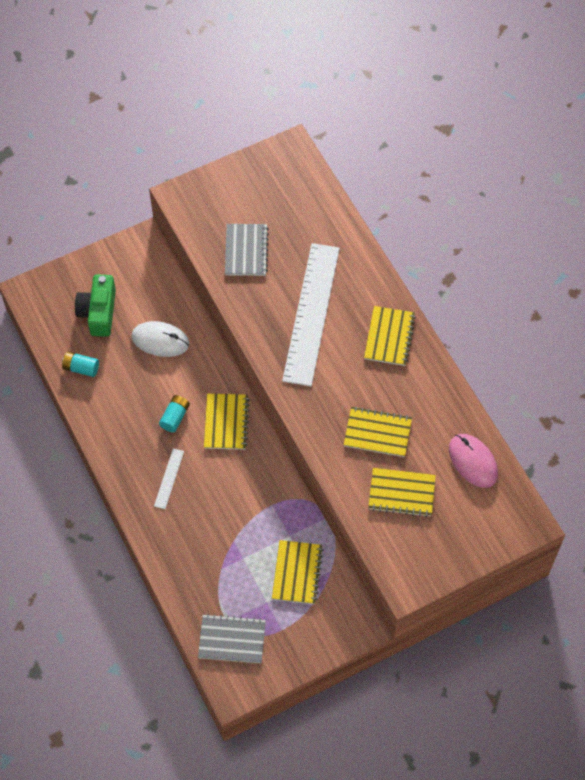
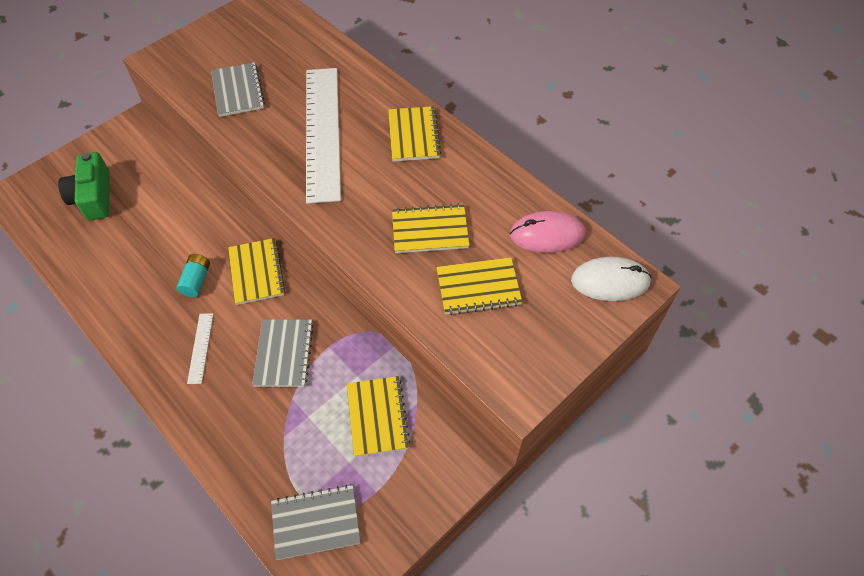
camera: 15 degrees left, 5 degrees down
(81, 368) = (80, 255): turquoise battery -> none
(160, 340) = (167, 208): white mouse -> white mouse (610, 281)
(234, 501) = (284, 354): none -> grey notebook
(473, 461) = (547, 234): pink mouse -> pink mouse turned 45 degrees counterclockwise

